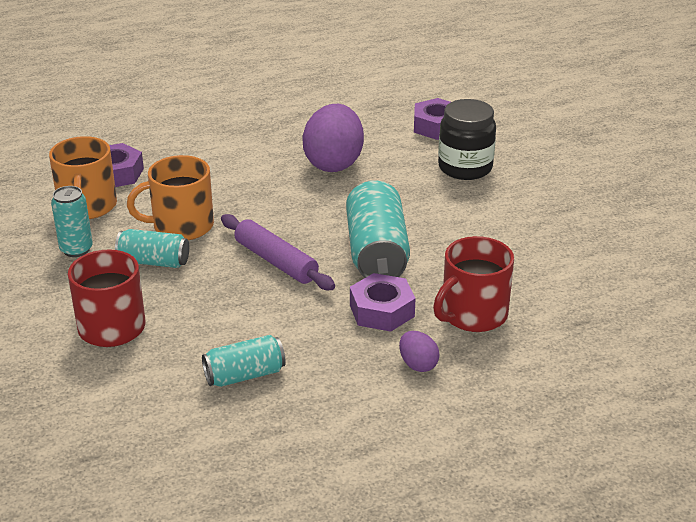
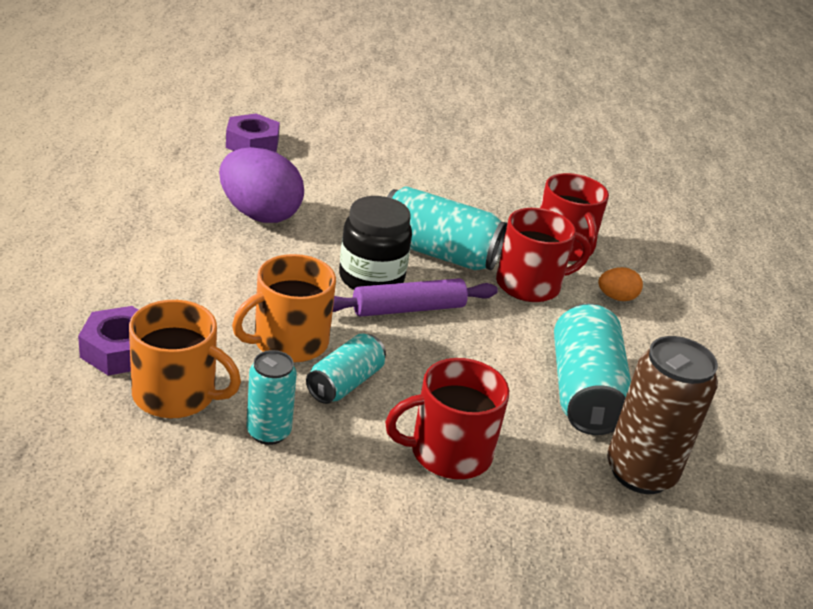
camera: 70 degrees left, 0 degrees up
(157, 428) = (640, 472): none -> brown can
(181, 226) = (289, 342): orange mug -> orange mug turned 45 degrees clockwise
(244, 375) = (584, 391): turquoise can -> turquoise can, size x1.69
(381, 310) = (530, 285): purple nut -> red mug
(418, 364) = (616, 297): purple egg -> orange egg
(465, 168) = (339, 161): black jar -> black jar (371, 278)

